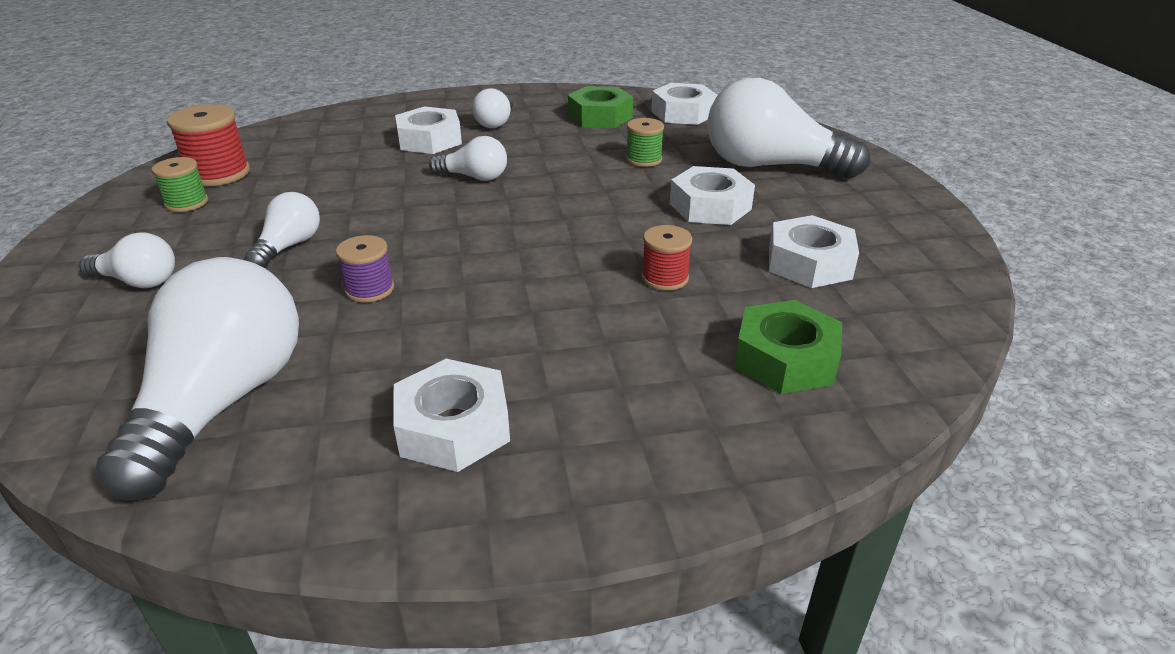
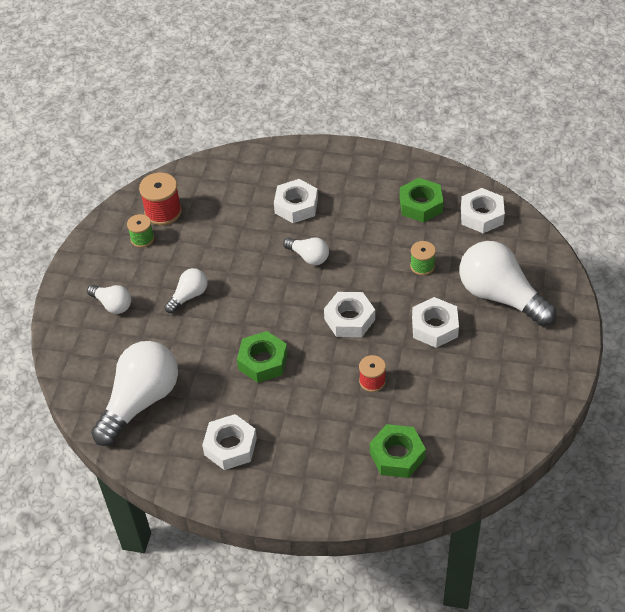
camera: 25 degrees right, 15 degrees up
(369, 289) = (220, 344): purple spool -> none
(460, 294) = (263, 361): none -> green nut
(496, 122) = (347, 194): white light bulb -> none
(809, 263) = (458, 393): white nut -> white nut (349, 319)

